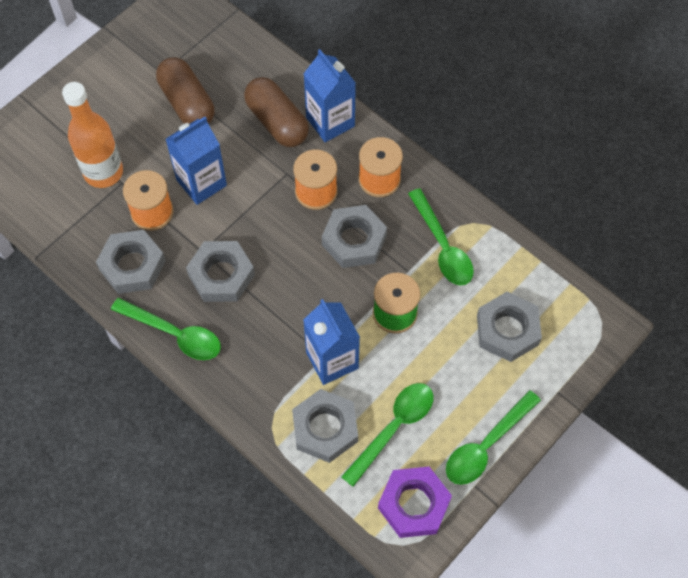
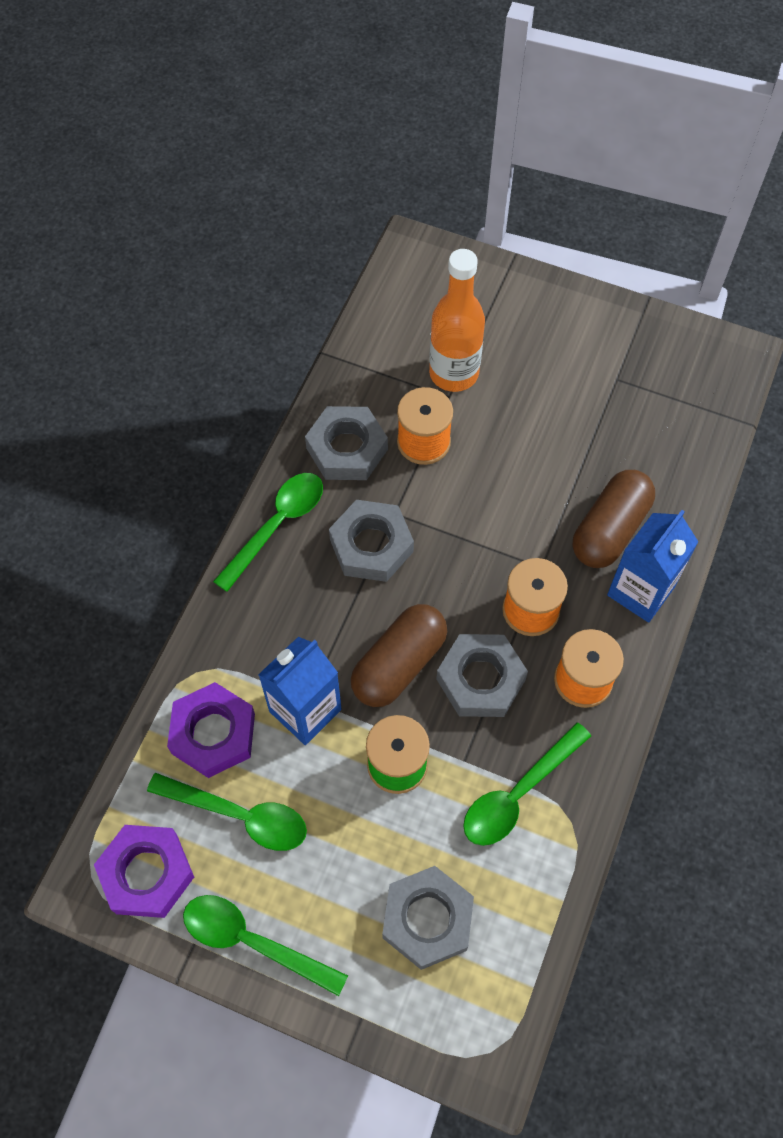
camera: 70 degrees right, 0 degrees up
(175, 334) = (277, 525): green spoon -> green spoon turned 150 degrees counterclockwise
(187, 103) = (588, 421): brown capsule -> brown capsule (399, 664)
(201, 183) = (485, 478): blue carton -> none
(325, 428) = (213, 733): grey nut -> purple nut

